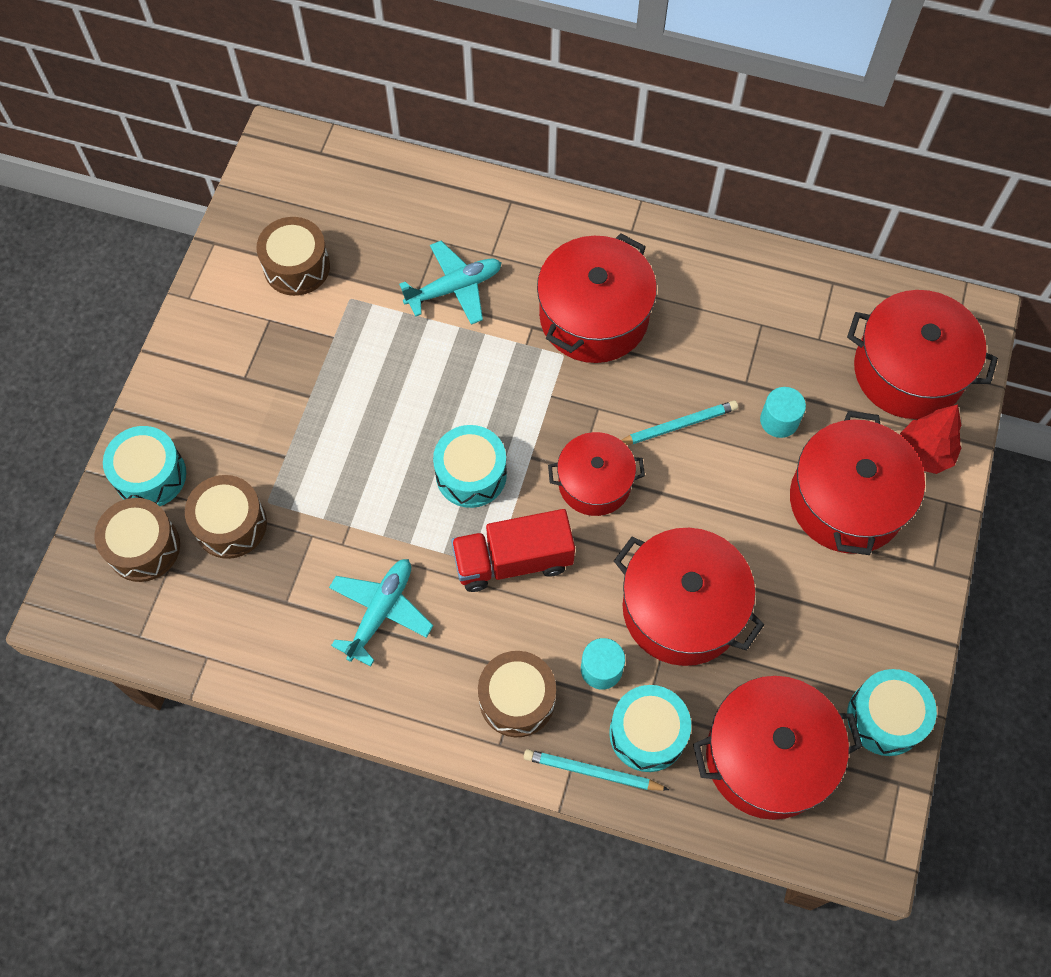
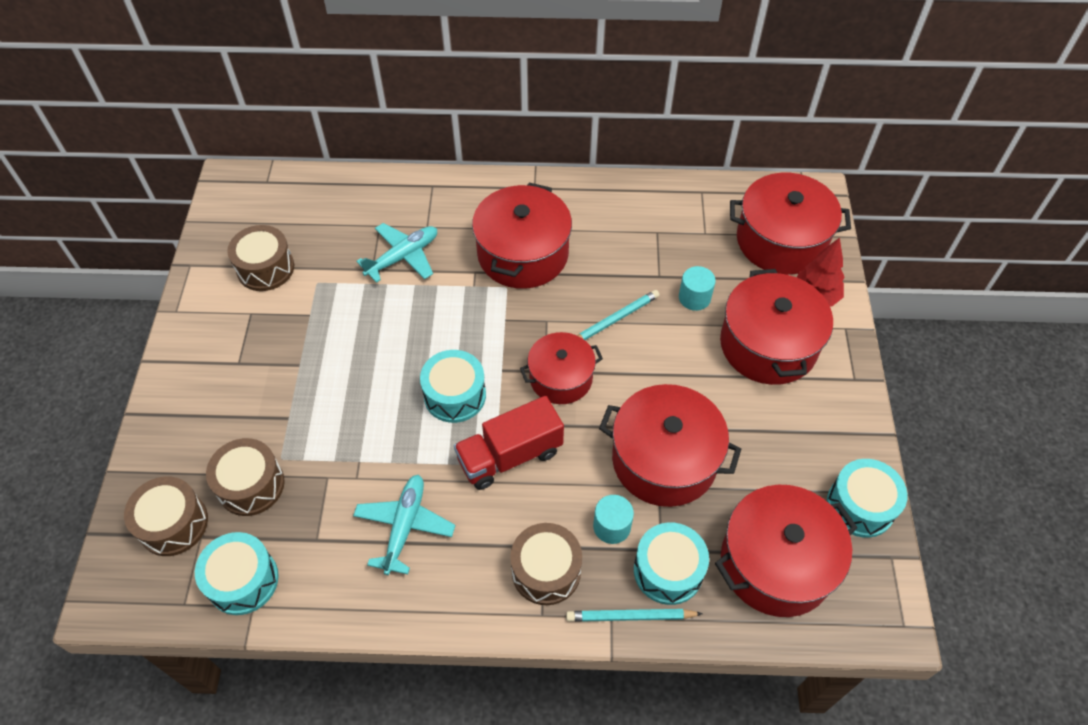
camera: 15 degrees left, 10 degrees down
(150, 475) = (168, 461): turquoise drum -> turquoise drum (243, 580)

